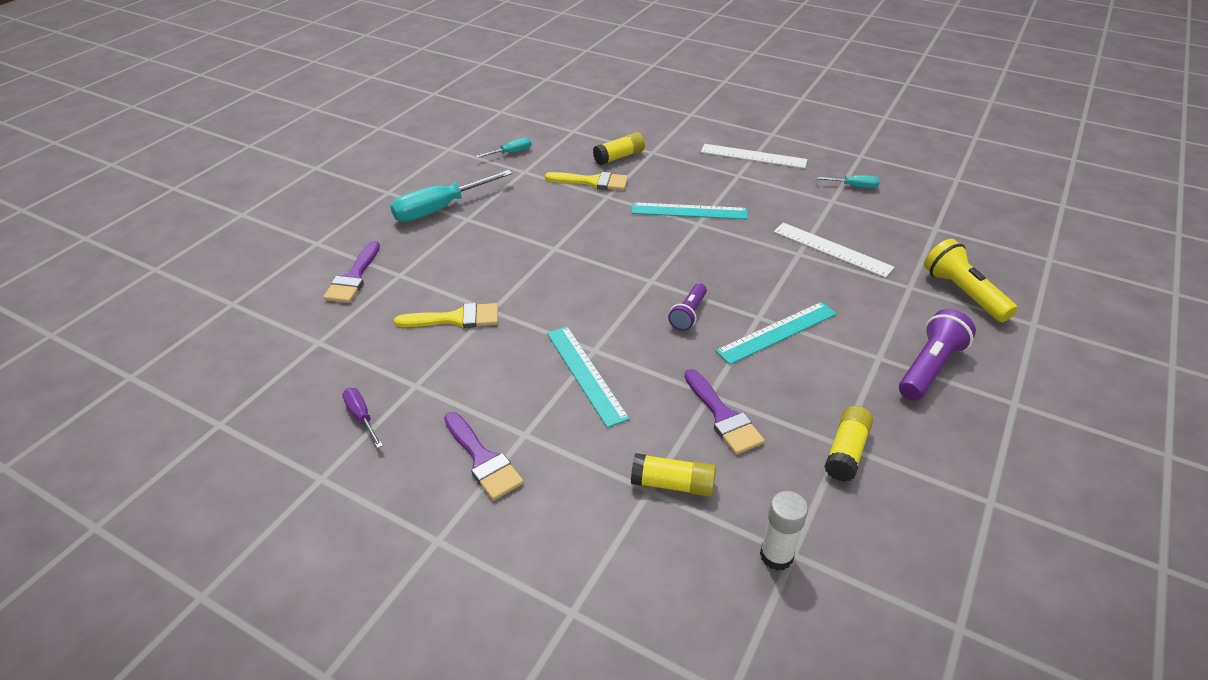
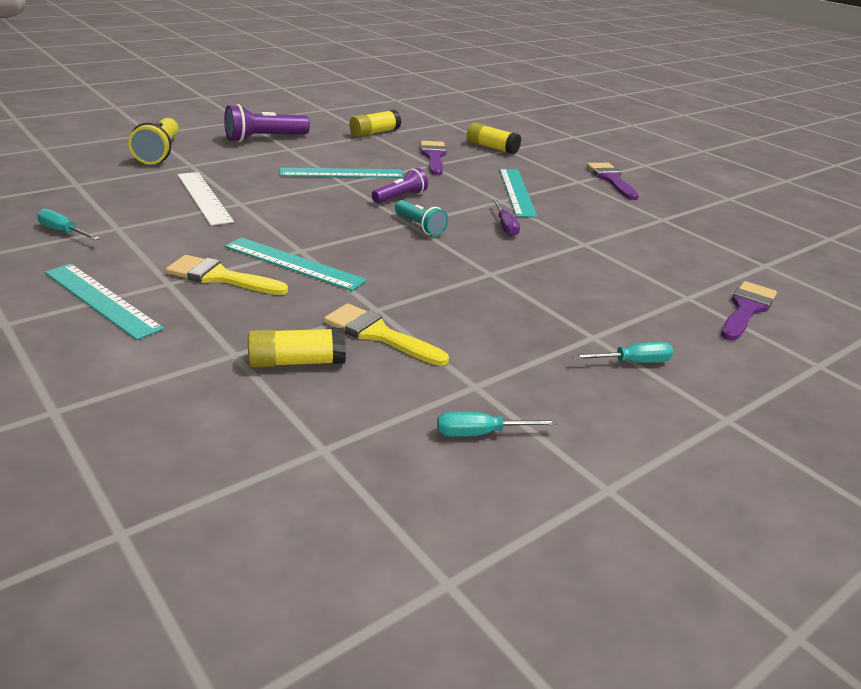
camera: 160 degrees left, 10 degrees down
(361, 417) = (706, 215): purple screwdriver -> purple screwdriver (505, 227)
(440, 209) = (632, 362): turquoise screwdriver -> turquoise screwdriver, size x0.50
(456, 318) = (622, 247): yellow brush -> yellow brush (219, 277)
(639, 279) = (420, 226): none -> turquoise flashlight
(753, 156) = (101, 299): white ruler -> turquoise ruler
(776, 555) = (457, 124): white glue stick -> none

